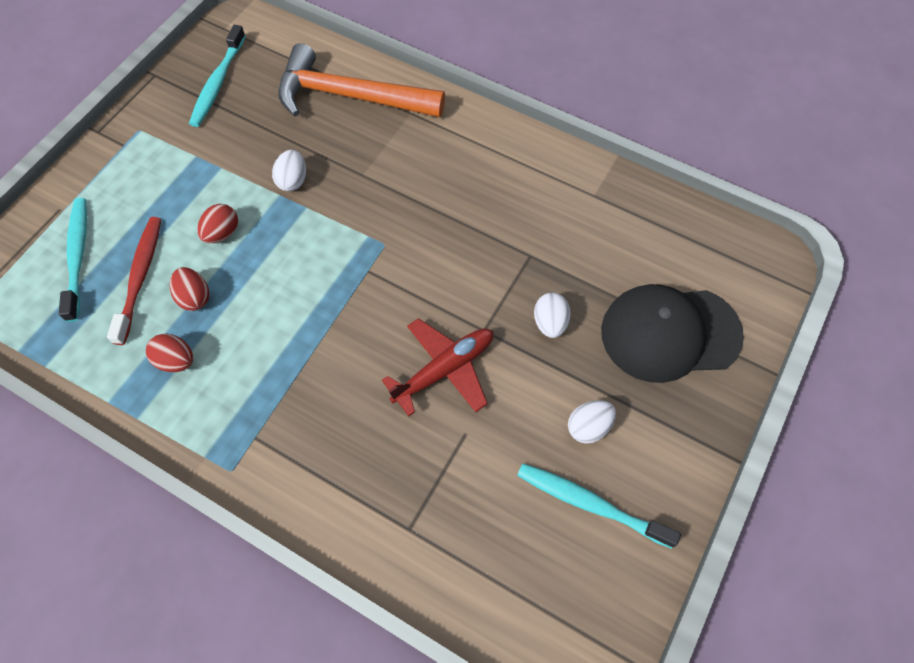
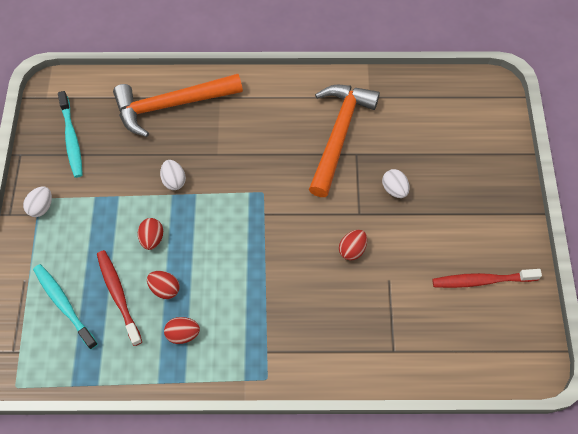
camera: 30 degrees left, 0 degrees up
(444, 370) = (352, 249): red plane -> red egg
(523, 222) = (338, 135): none -> orange hammer
(588, 427) = (454, 238): white egg -> white egg (41, 207)
(590, 504) = (482, 280): turquoise toothbrush -> red toothbrush
(670, 333) = (464, 160): black cap -> none

